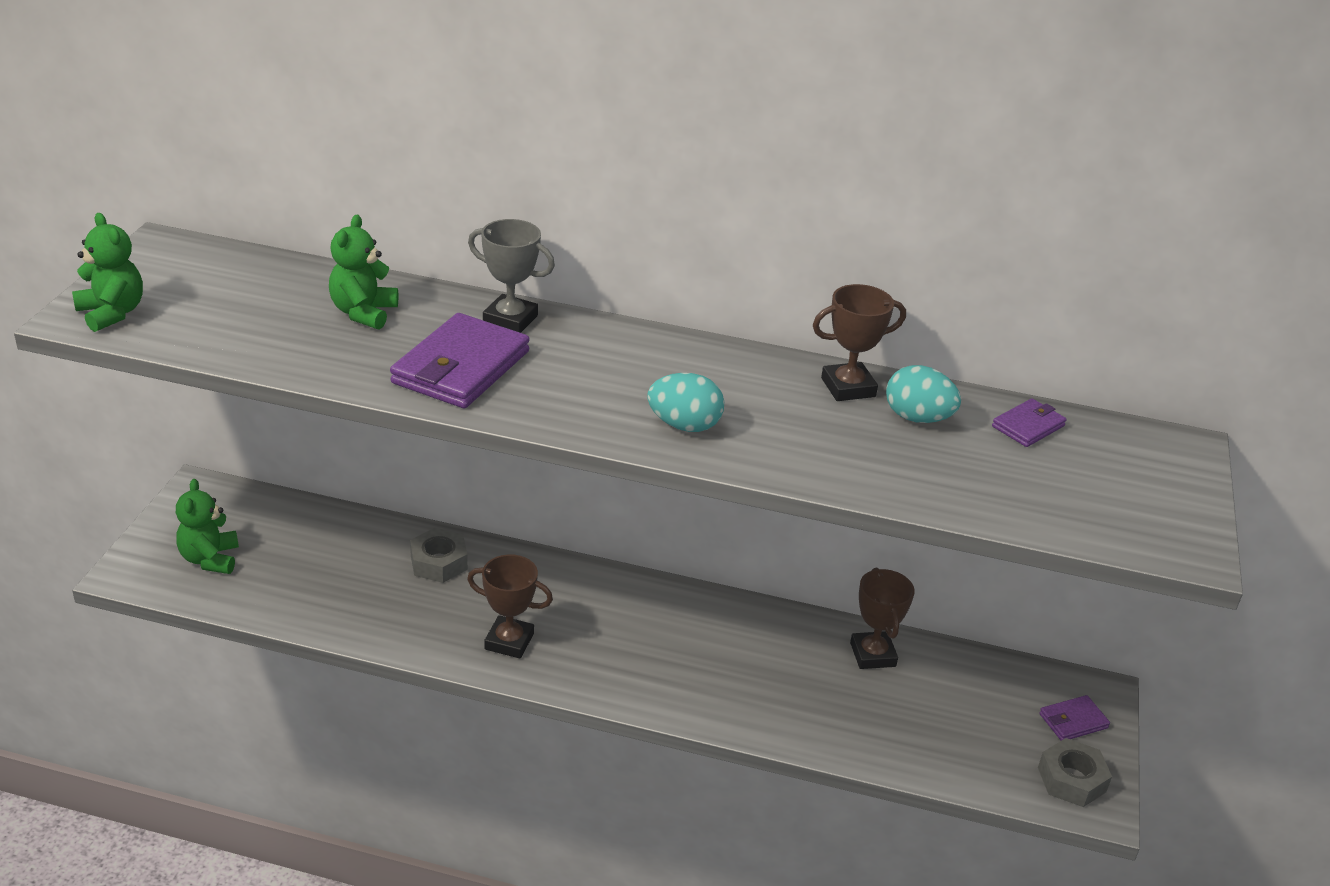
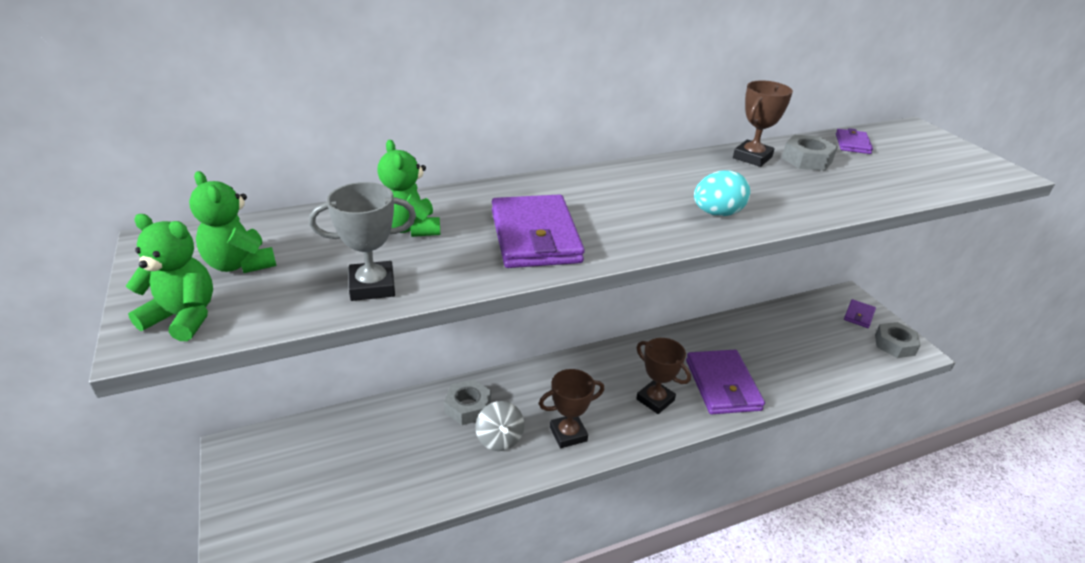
camera: 35 degrees left, 0 degrees up
(210, 559) = (299, 498): green teddy bear -> green teddy bear (240, 264)
(435, 608) = (499, 439): none -> grey spinning top
(510, 320) = (517, 193): grey trophy -> grey trophy (372, 286)
(750, 692) = (722, 385): none -> purple wallet
(872, 654) = (747, 330): brown trophy -> brown trophy (655, 400)
(917, 418) = (807, 160): turquoise egg -> grey nut

